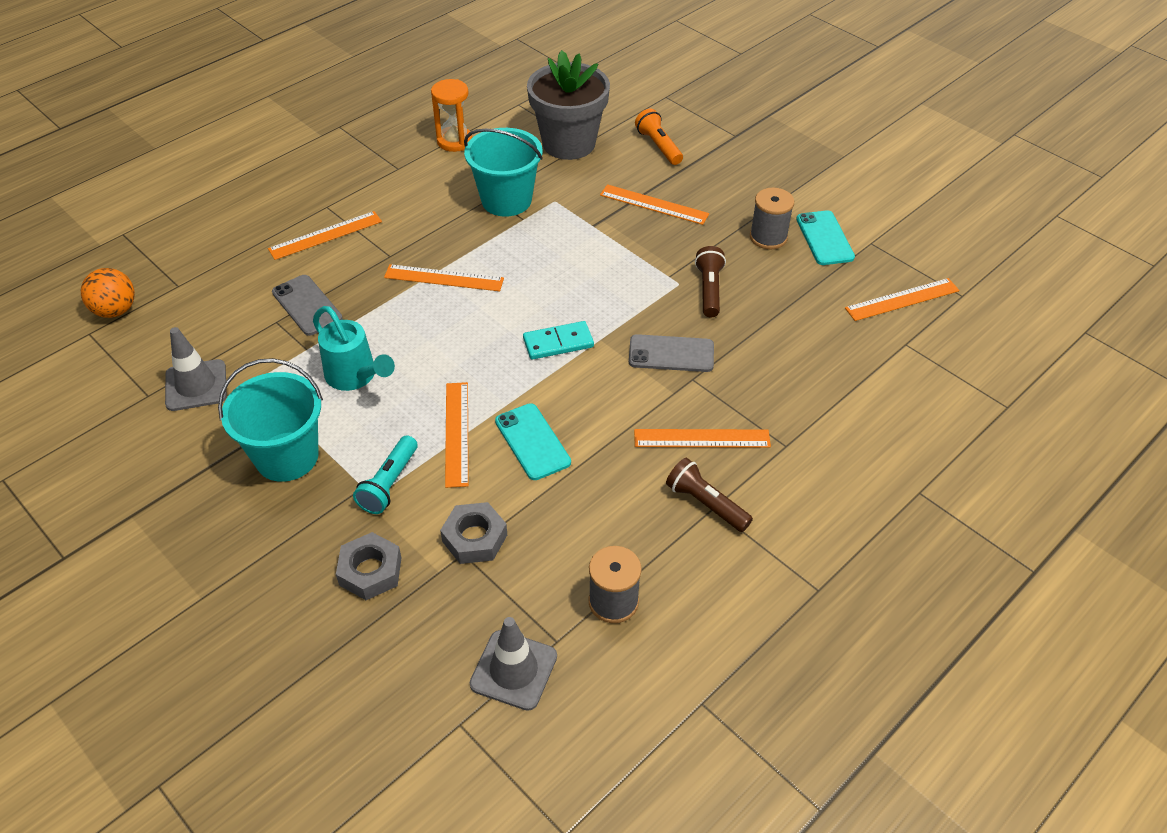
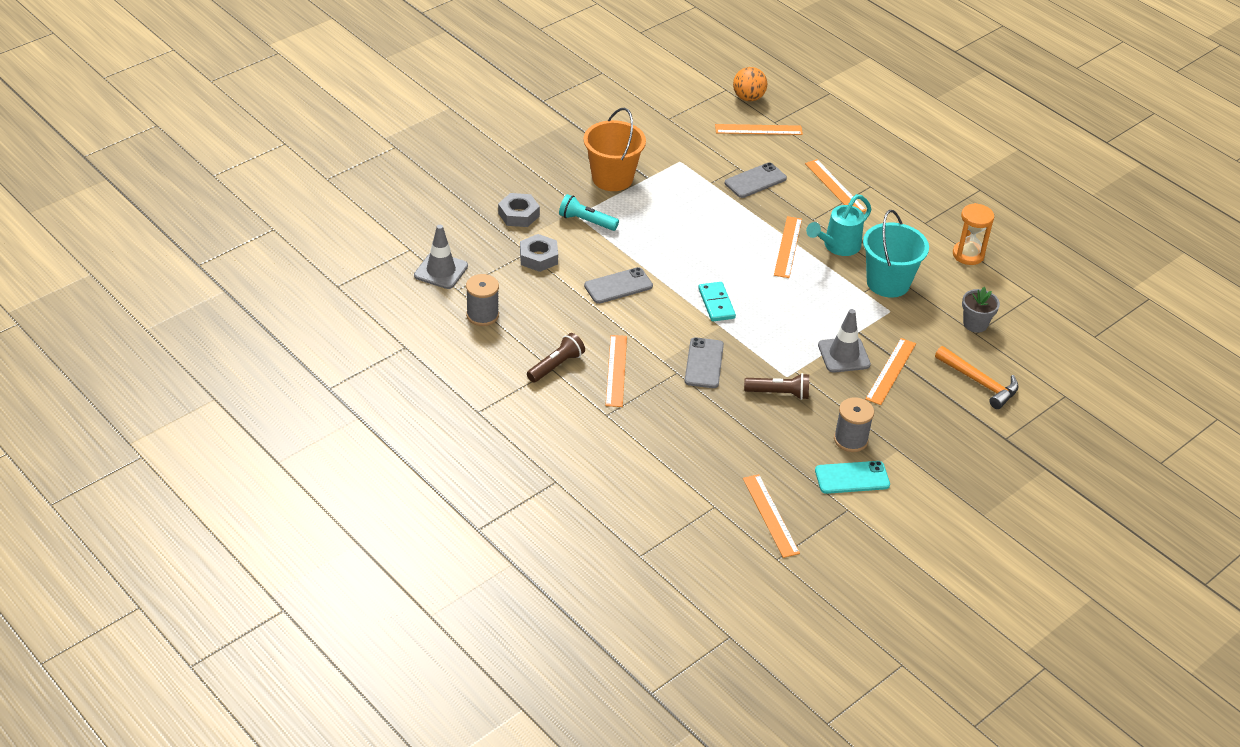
camera: 90 degrees right, 5 degrees down
(196, 385) = (676, 137): grey traffic cone -> grey traffic cone (844, 355)
(287, 456) = (612, 178): turquoise bucket -> orange bucket
(355, 376) = (683, 205): turquoise watering can -> turquoise watering can (837, 246)
(457, 433) = (628, 251): orange ruler -> orange ruler (758, 130)
(532, 442) = (618, 286): turquoise phone -> grey phone
(568, 143) = (975, 324): grey flower pot -> grey flower pot, size x0.50
(658, 146) = (979, 382): orange flashlight -> orange hammer

